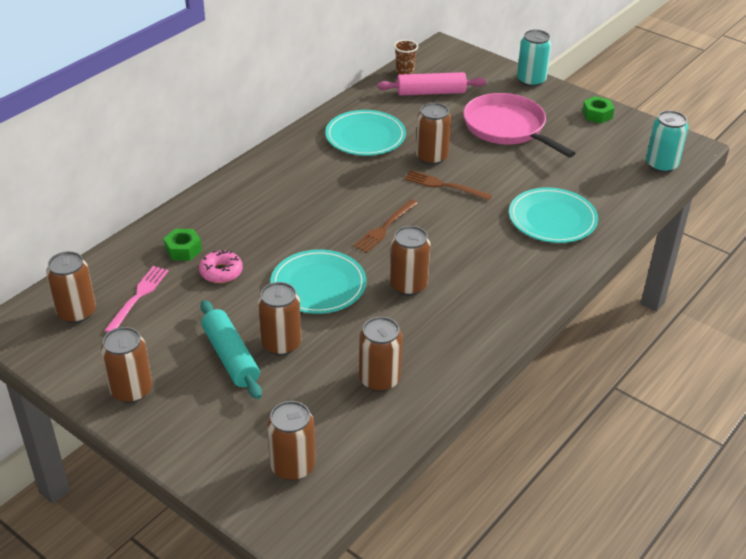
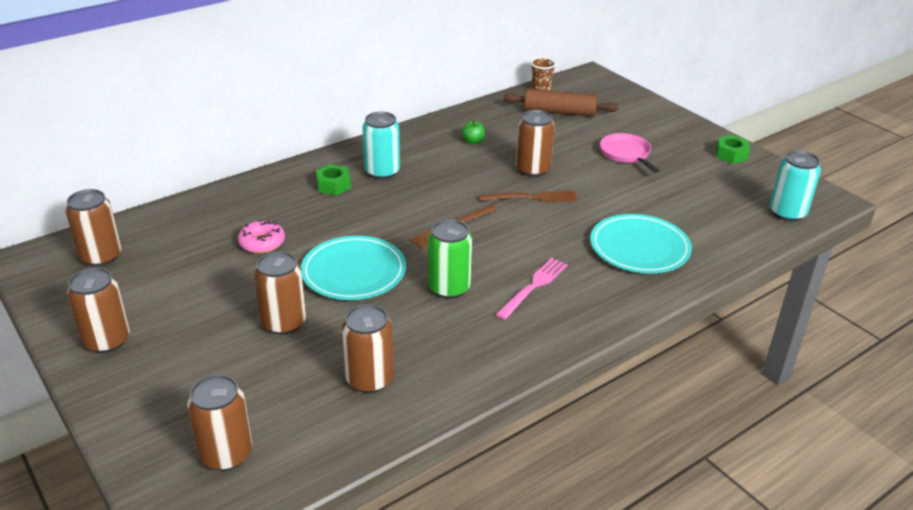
camera: 15 degrees right, 5 degrees down
(138, 296) = (168, 252): pink fork -> pink fork (534, 286)
(183, 250) = (237, 216): green nut -> green nut (333, 185)
(230, 357) = (225, 326): turquoise rolling pin -> none
(365, 136) = (473, 141): turquoise plate -> green apple
(408, 285) = (449, 288): brown can -> green can
(431, 92) = (559, 112): pink rolling pin -> brown rolling pin
(443, 185) = (533, 197): brown fork -> brown fork turned 135 degrees clockwise
(507, 128) = (626, 154): pink pan -> pink pan, size x0.58
(531, 80) = (670, 114): turquoise can -> turquoise can (382, 172)

